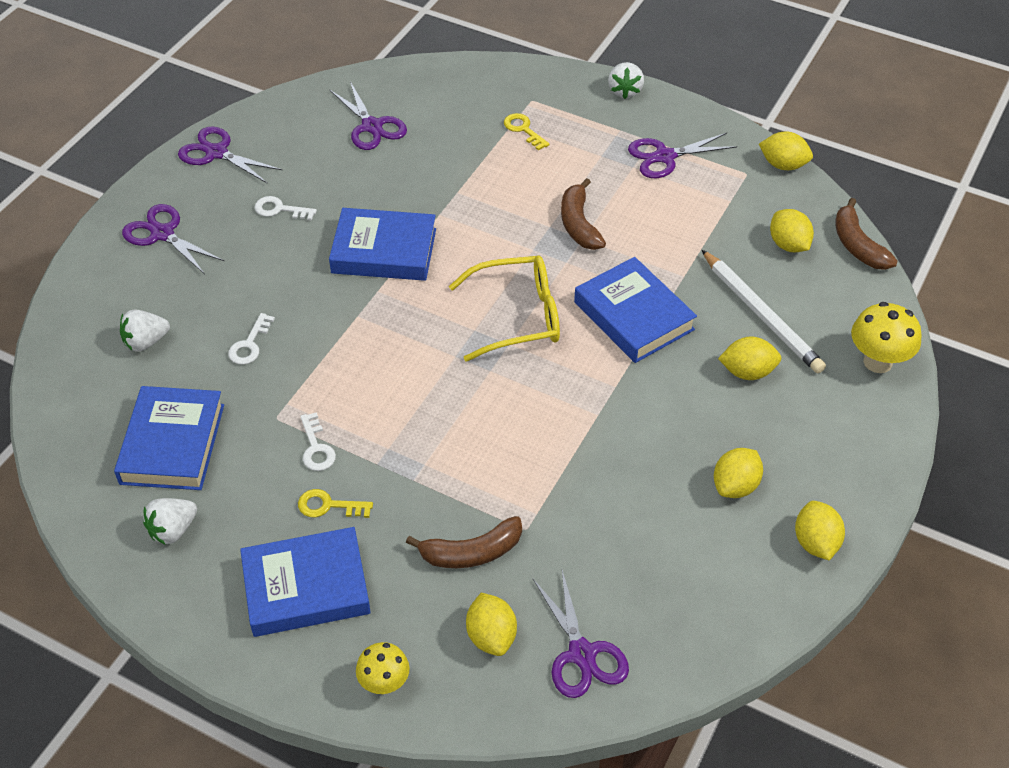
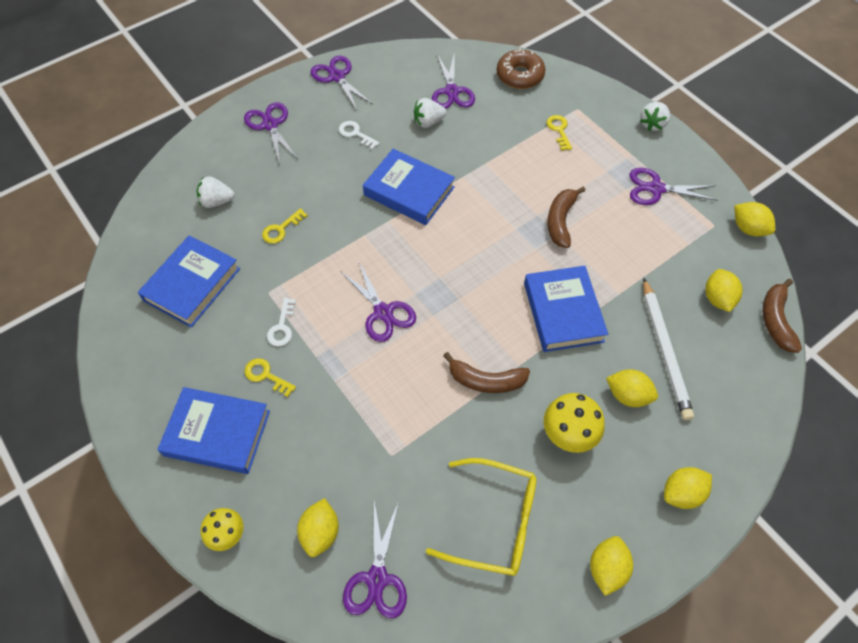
camera: 25 degrees right, 10 degrees up
(173, 530) = (157, 350): white strawberry -> white strawberry (428, 122)
(250, 344) = (281, 229): white key -> yellow key
(430, 389) = (383, 312): none -> purple scissors
(444, 84) = (520, 75): none -> brown donut
(471, 552) = (343, 457): brown banana -> brown banana (486, 380)
(518, 316) = (476, 279): yellow glasses -> yellow glasses (494, 522)
(735, 486) = (567, 489): yellow lemon -> yellow lemon (682, 493)
(877, 362) = (740, 430): yellow mushroom -> yellow mushroom (568, 435)

